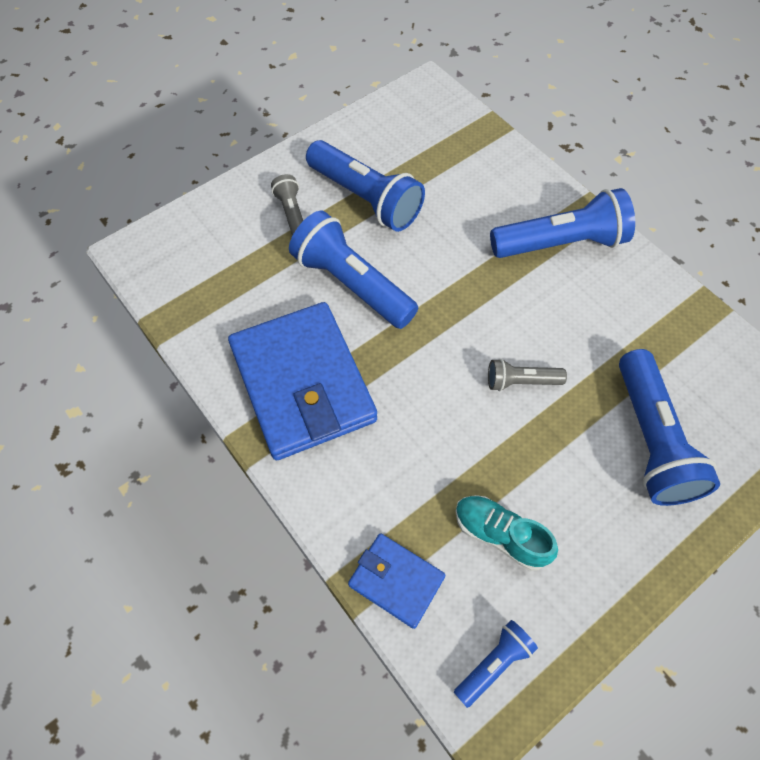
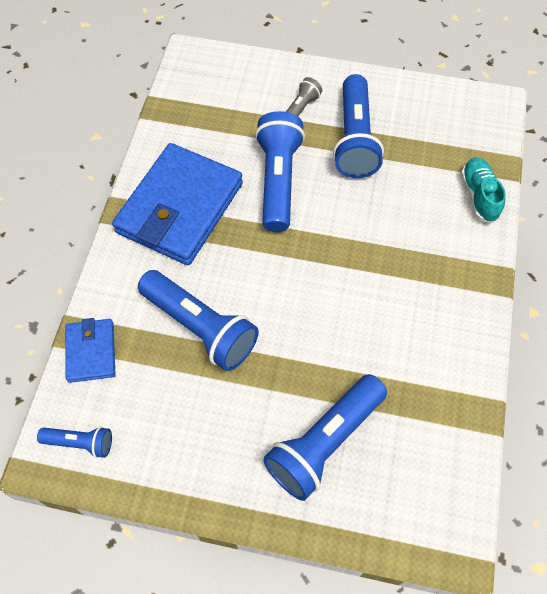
camera: 50 degrees right, 0 degrees up
(500, 535) = (169, 391): turquoise shoe -> turquoise shoe (479, 196)
(520, 381) = (296, 329): grey flashlight -> none
(561, 243) = (441, 279): blue flashlight -> blue flashlight (200, 327)

